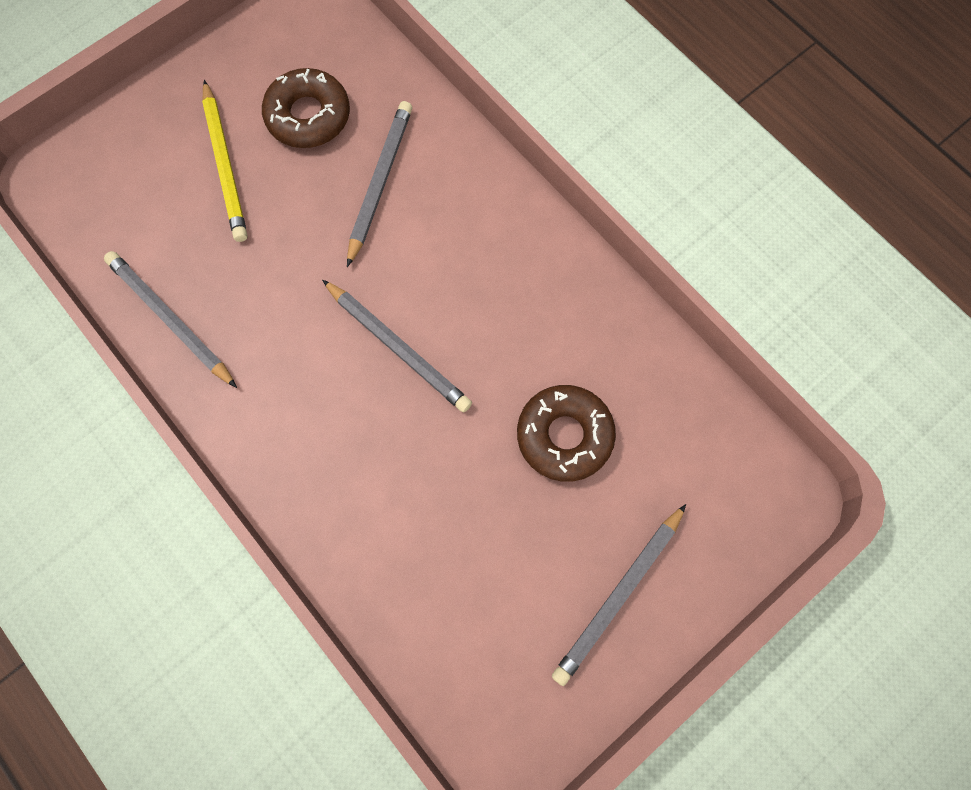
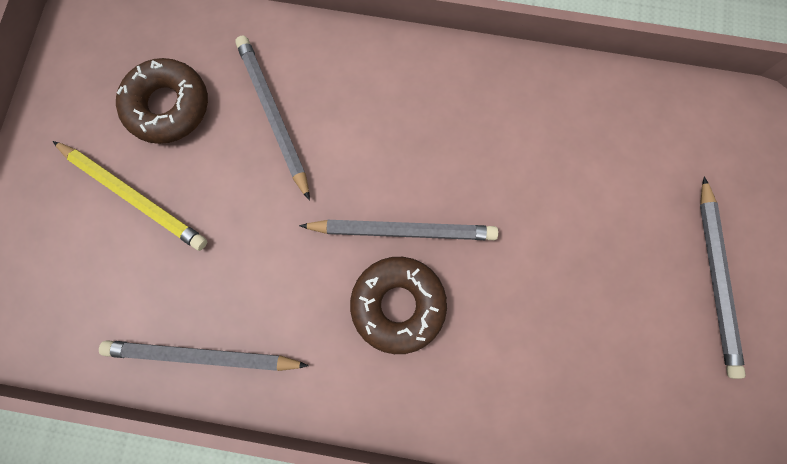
camera: 40 degrees left, 5 degrees up
(564, 436) = (579, 197): brown donut -> brown donut (398, 305)

